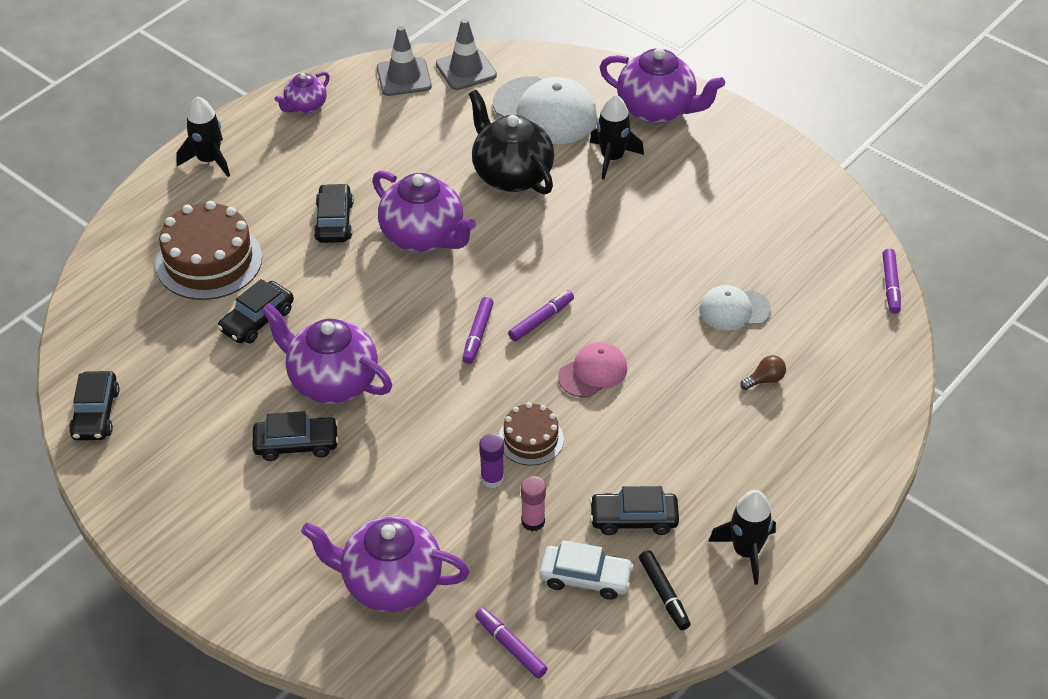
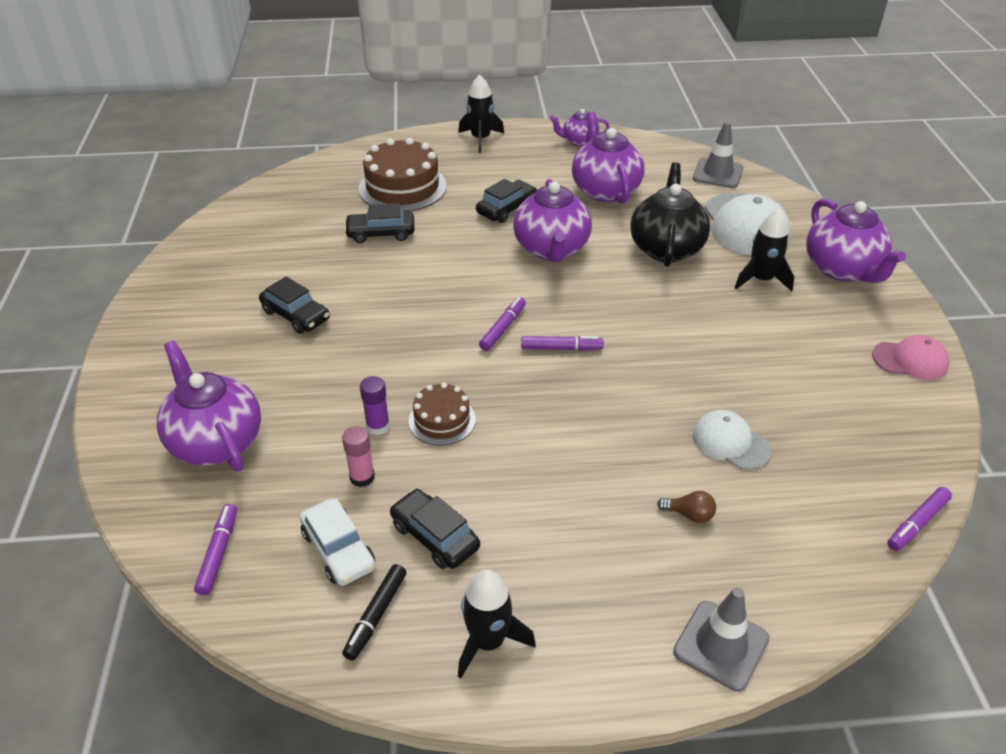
camera: 45 degrees right, 5 degrees down
(95, 413) = (224, 226): black car -> none
(332, 381) = (370, 294): purple teapot -> purple teapot (605, 190)
(404, 77) = (667, 157): grey traffic cone -> grey traffic cone (721, 645)
(477, 334) = (503, 328): purple marker -> purple marker turned 150 degrees clockwise
(593, 372) = (551, 408): pink cap -> pink cap (910, 360)

